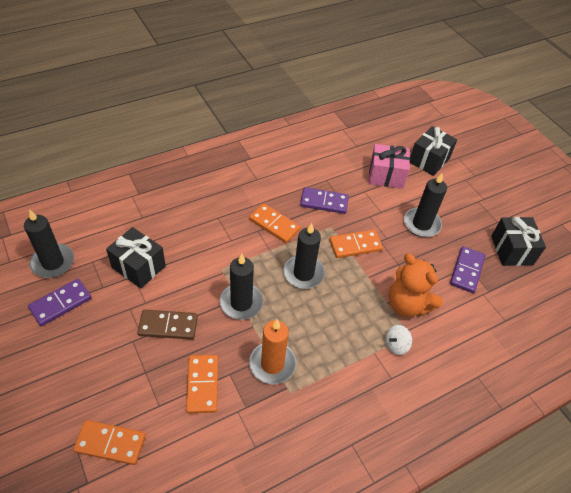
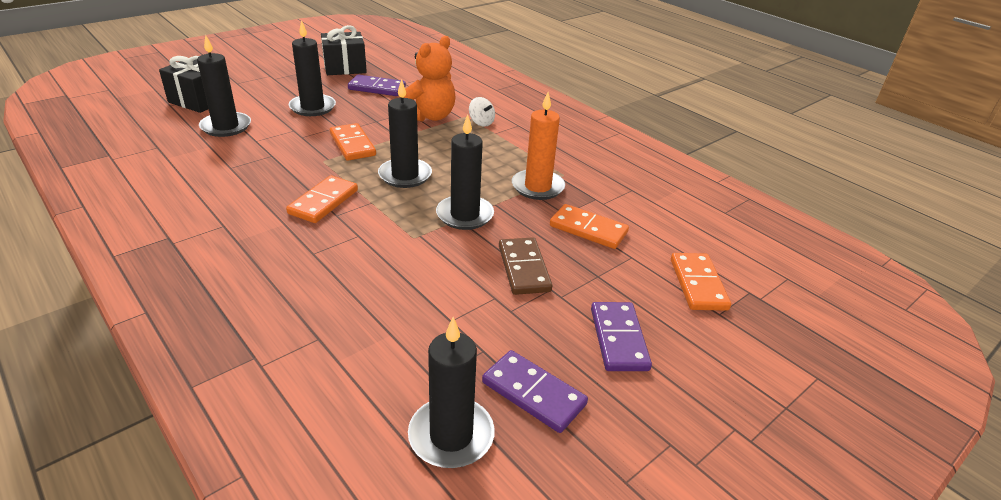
camera: 100 degrees left, 15 degrees down
(139, 267) = (431, 318): black gift -> none
(202, 385) = (588, 229): orange domino -> orange domino turned 45 degrees clockwise
(324, 202) = (277, 167): purple domino -> purple domino (618, 339)
(386, 176) = (226, 127): pink gift -> black candle

